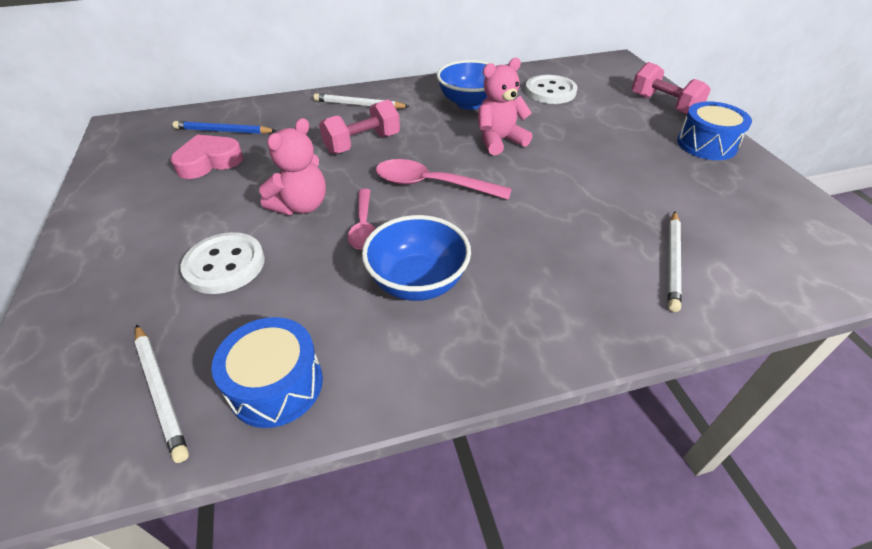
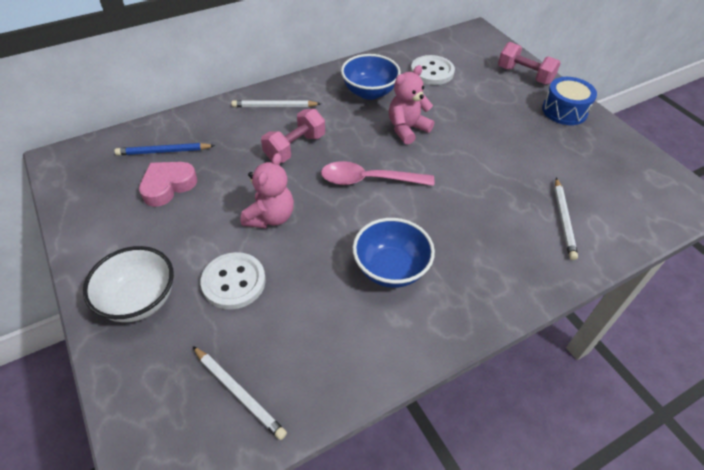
camera: 15 degrees left, 5 degrees up
(113, 266) = (140, 300): none -> white bowl
(276, 385) = (322, 370): blue drum -> none
(364, 226) = (330, 228): pink spoon -> none

